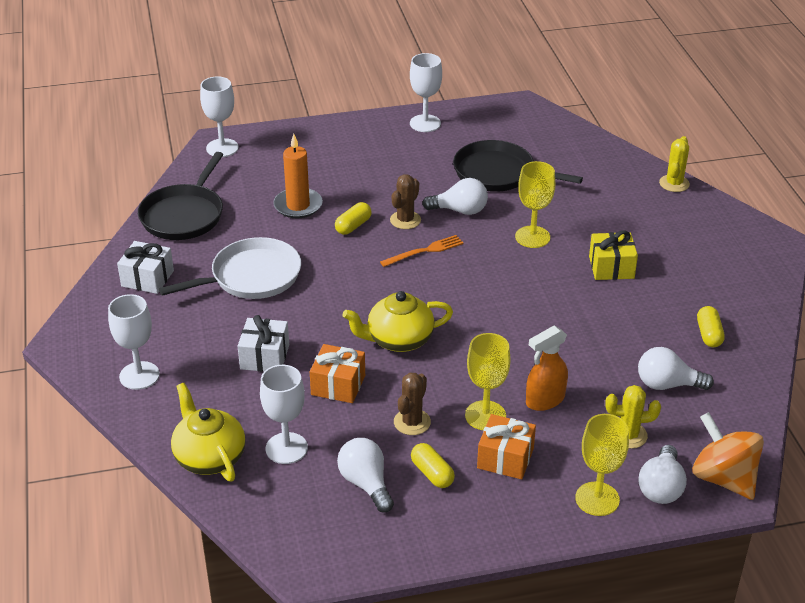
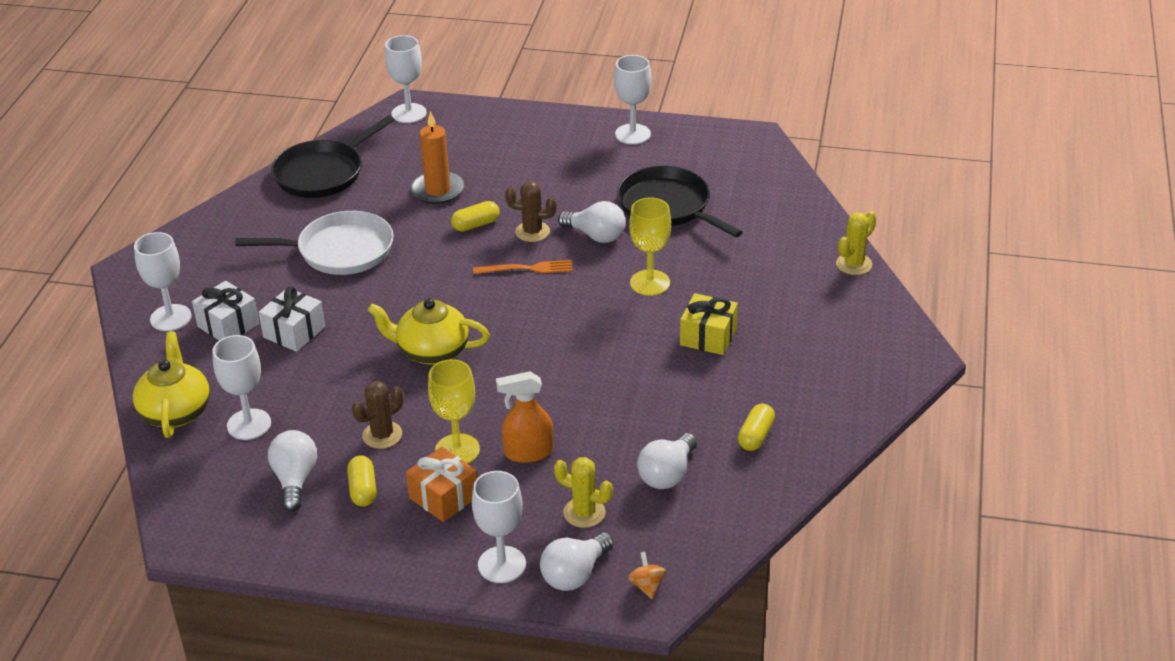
camera: 25 degrees right, 0 degrees up
(147, 278) = (244, 227): white gift -> white gift (228, 325)
(338, 385) = (341, 379): orange gift -> none
(405, 220) = (532, 232): brown cactus -> brown cactus turned 45 degrees clockwise
(597, 499) = (502, 564): yellow goblet -> white goblet
(667, 384) = (667, 474): white light bulb -> white light bulb turned 90 degrees counterclockwise
(723, 478) = (647, 586): orange spinning top -> orange spinning top, size x0.44

